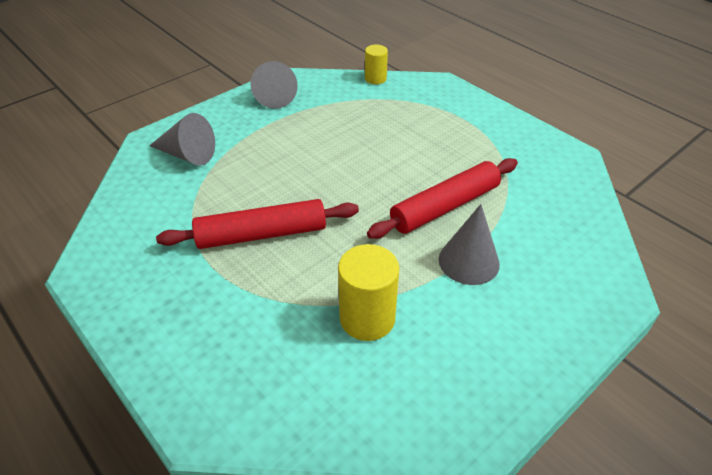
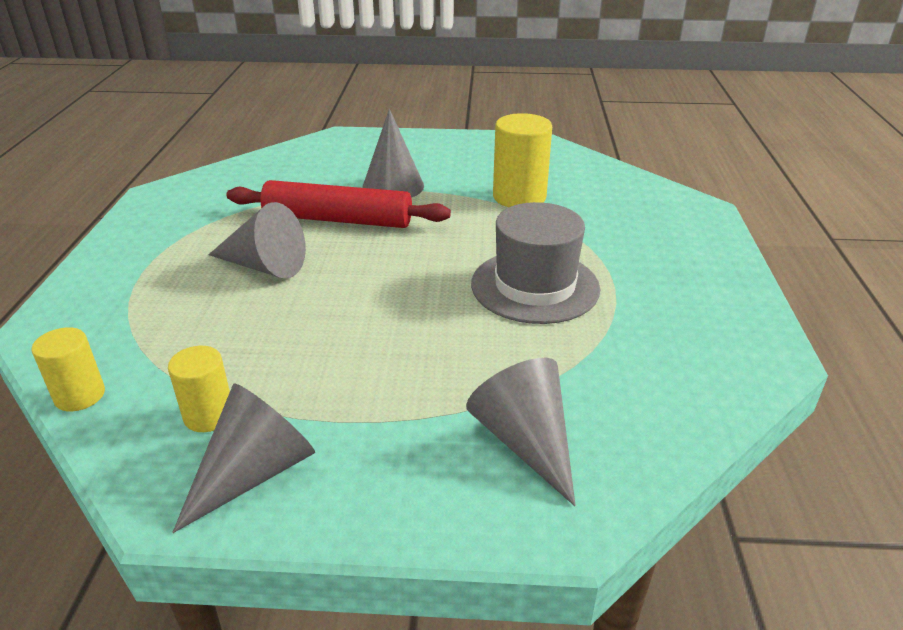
camera: 135 degrees left, 10 degrees down
(261, 234) = (535, 286): red rolling pin -> grey hat
(320, 98) = (209, 415): none -> yellow cylinder
(420, 155) = (264, 266): none -> grey cone

